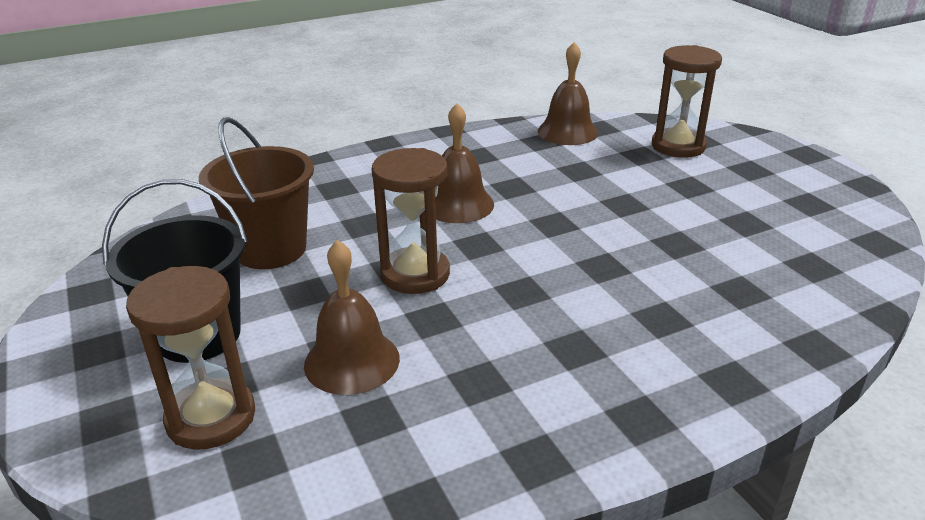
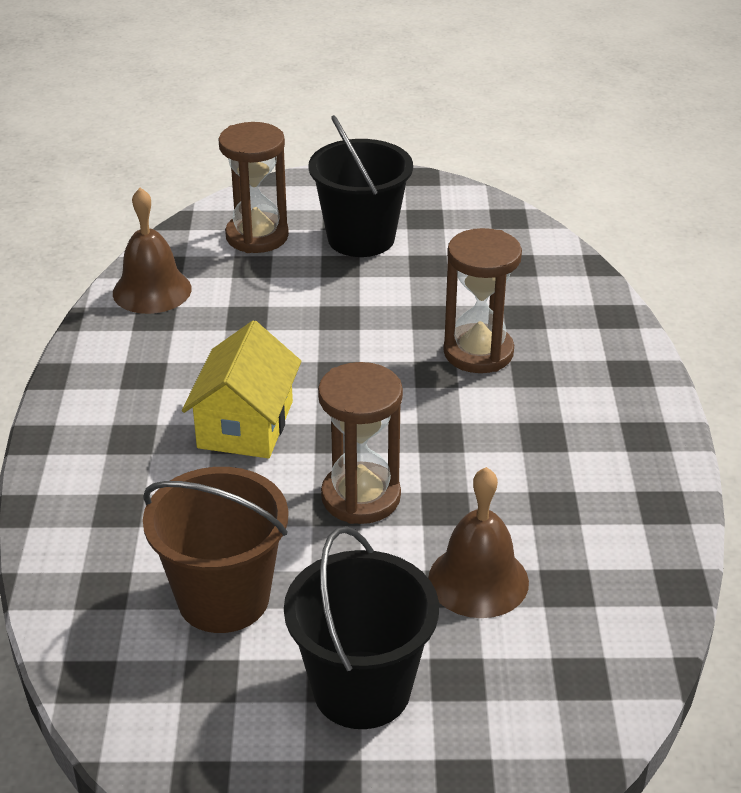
camera: 65 degrees left, 5 degrees up
(211, 417) = (507, 699): brown hourglass -> brown hourglass (478, 352)
(458, 204) = (245, 424): brown bell -> yellow house
(736, 184) = (361, 238): none -> black bucket

